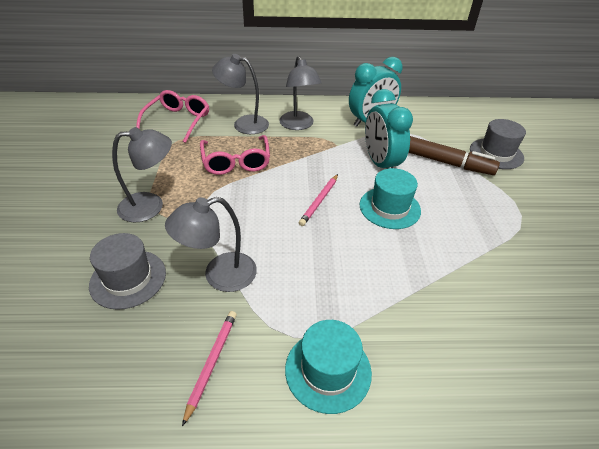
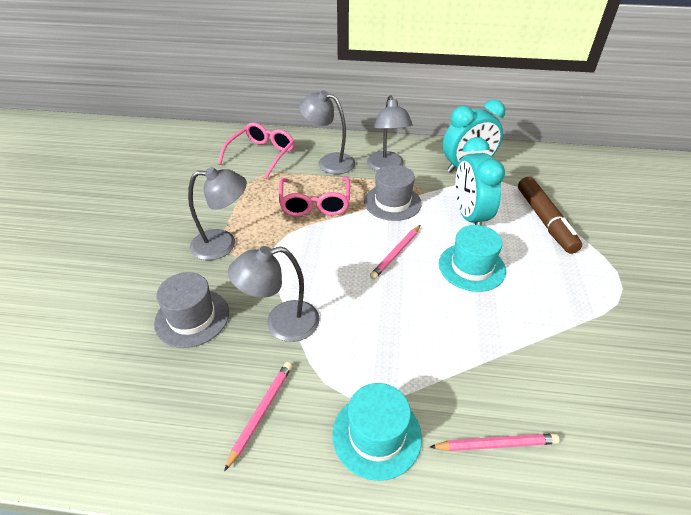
camera: 10 degrees right, 0 degrees up
(439, 364) = (496, 444): none -> pink pencil
(446, 162) = (545, 220): brown marker -> brown marker turned 45 degrees clockwise
(496, 153) = (606, 214): grey hat -> grey hat (392, 202)

